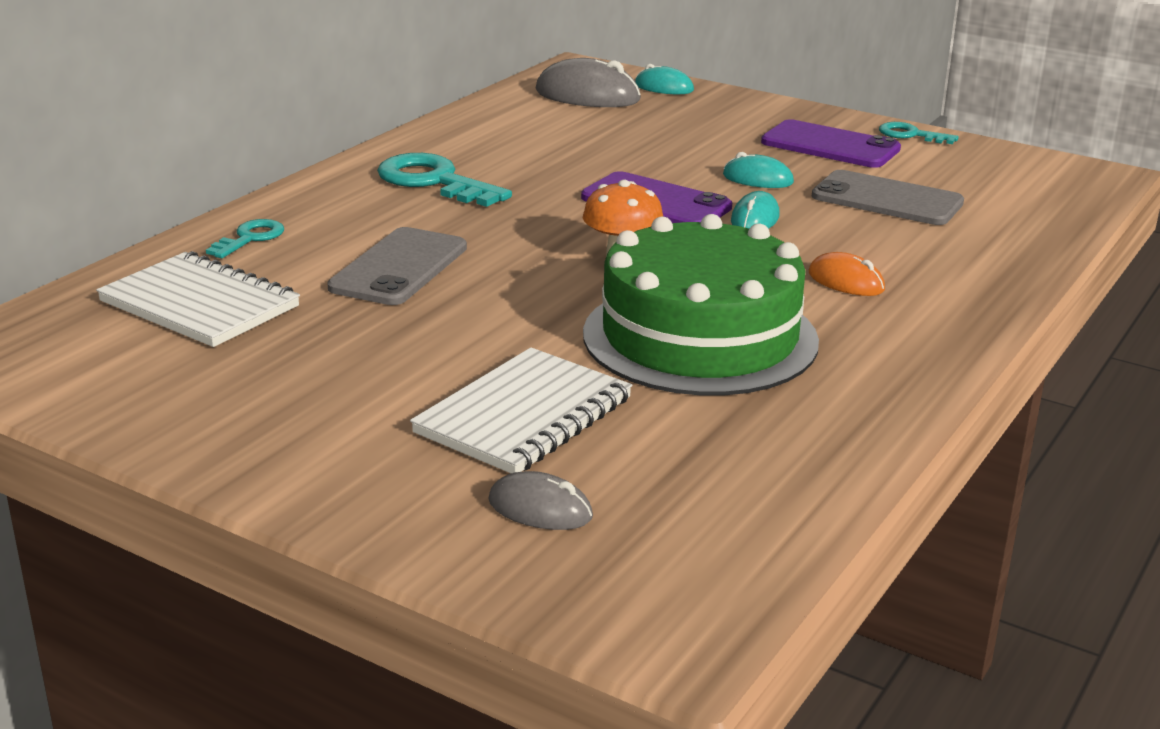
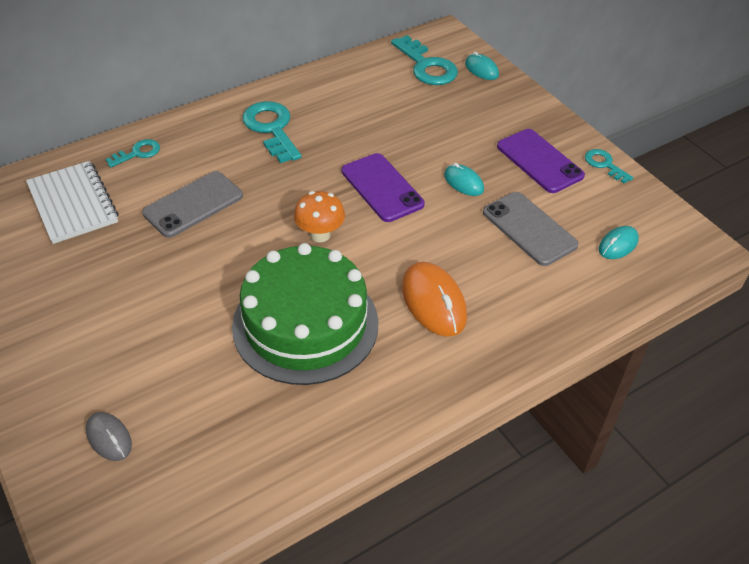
camera: 25 degrees right, 20 degrees up
(524, 416) = (159, 358): white notebook -> none
(587, 95) = (426, 66): grey mouse -> turquoise key
(755, 219) = (428, 222): turquoise mouse -> turquoise mouse (618, 245)
(846, 281) = (433, 302): orange mouse -> orange mouse, size x1.73

